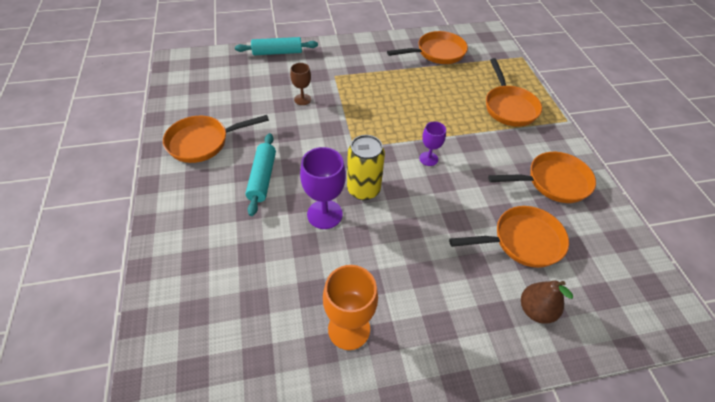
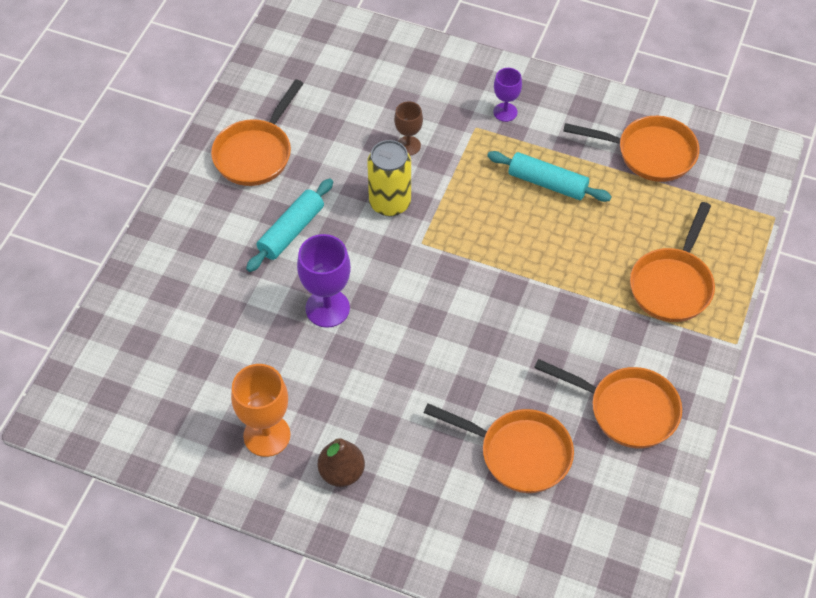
camera: 35 degrees right, 5 degrees up
(203, 142) = (256, 153): orange pan -> orange pan turned 75 degrees counterclockwise
(277, 52) = (427, 56): turquoise rolling pin -> turquoise rolling pin (547, 183)
(363, 189) = (391, 301): yellow can -> yellow can (390, 203)
(428, 159) = (498, 302): purple goblet -> purple goblet (505, 112)
(535, 310) = (464, 524): brown pear -> brown pear (341, 472)

